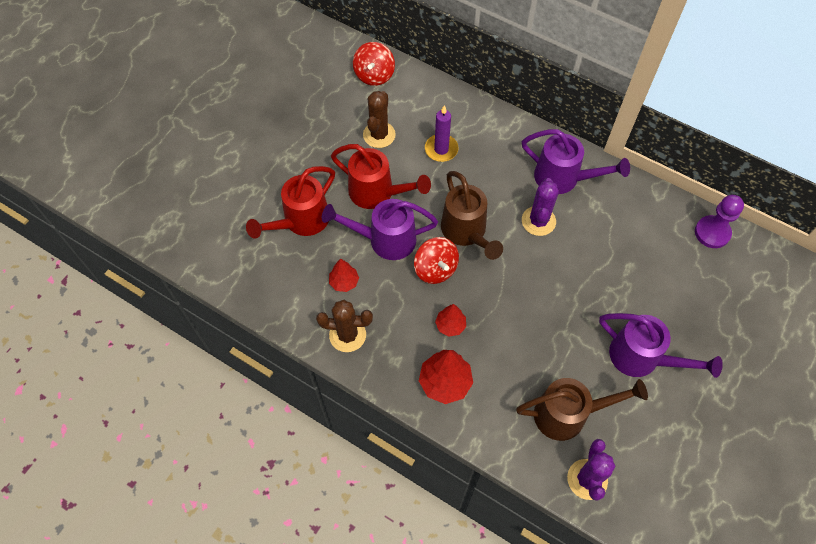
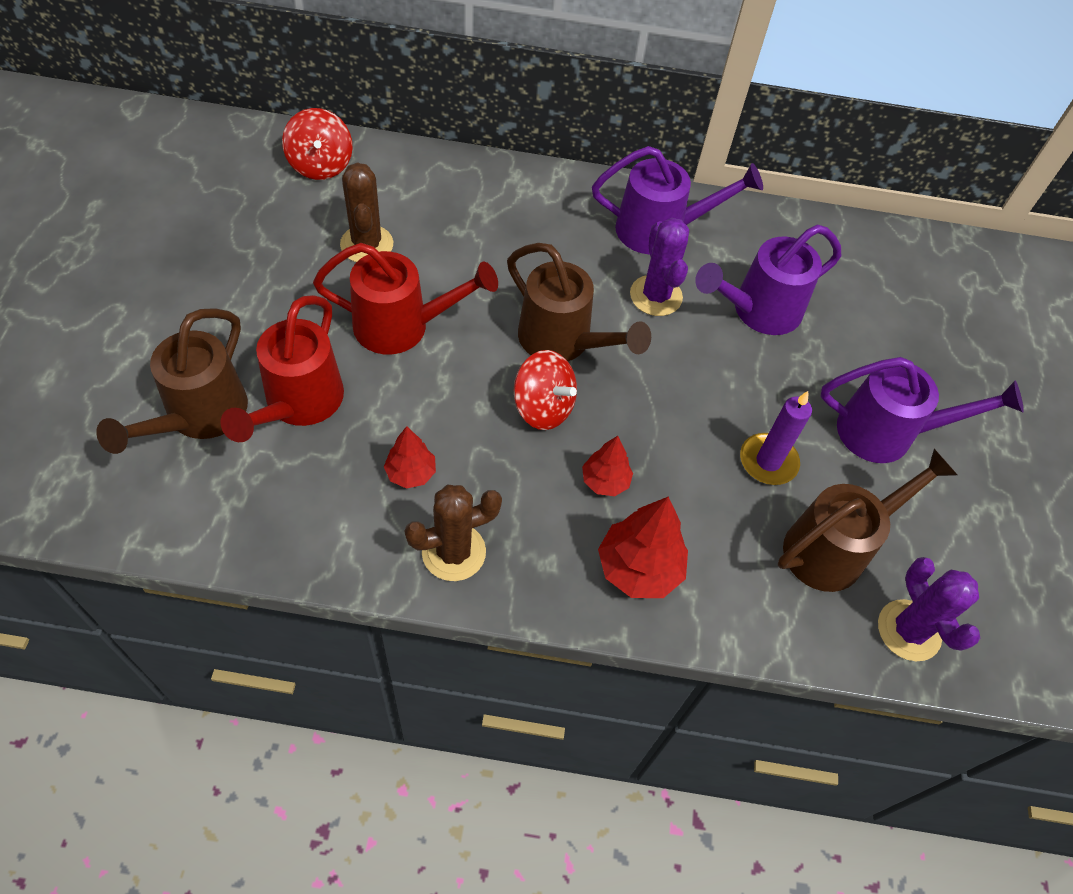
camera: 30 degrees left, 5 degrees down
(247, 211) = (199, 416): none -> brown watering can
(385, 240) = (446, 390): purple watering can -> purple watering can (758, 311)
(441, 149) = (470, 239): purple candle -> purple candle (768, 461)
(712, 233) = (882, 244): purple pawn -> none

